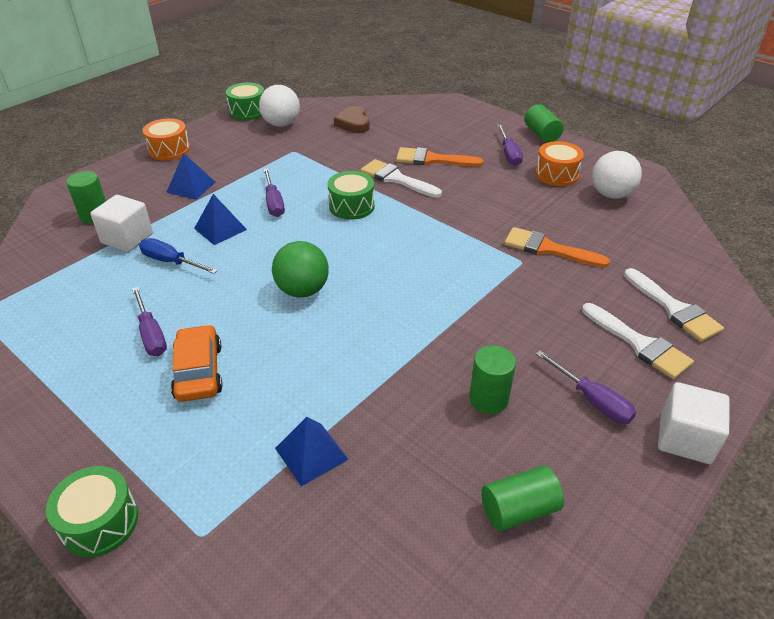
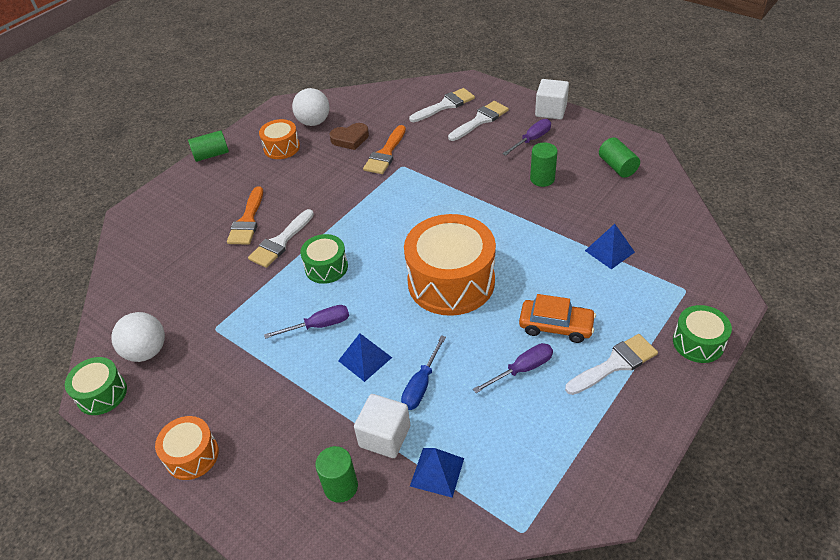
camera: 90 degrees left, 5 degrees up
(115, 418) = (615, 364): none -> white brush
(191, 187) = (284, 406): blue pyramid -> blue pyramid (437, 472)
(198, 371) = (556, 326): orange car -> orange car turned 150 degrees counterclockwise
(302, 290) = (451, 282): green ball -> orange drum
(353, 123) = (160, 286): brown heart -> brown heart (350, 139)
(509, 154) = (244, 173): purple screwdriver -> none

